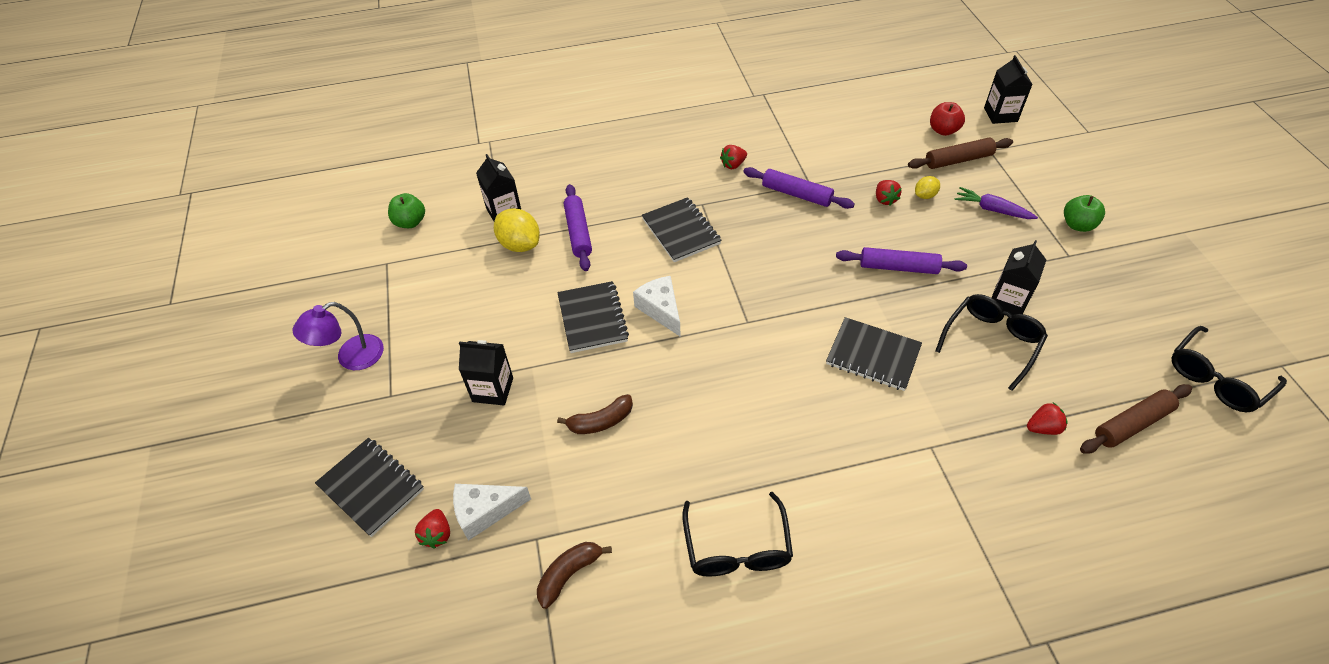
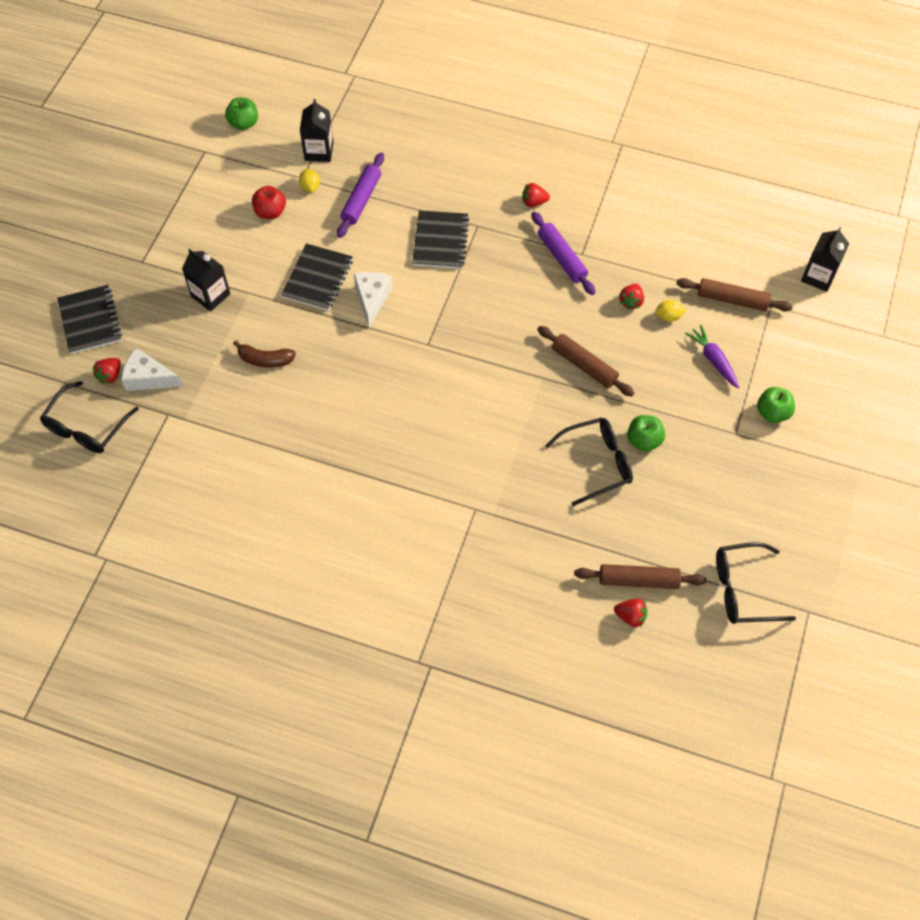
camera: 30 degrees right, 10 degrees up
(351, 357) = (134, 218): purple lamp -> none
(520, 244) = (310, 187): yellow lemon -> yellow lemon, size x0.55
(569, 574) = (171, 448): brown banana -> none
(737, 547) = (287, 494): black glasses -> black glasses (87, 427)
(873, 355) = (496, 422): black notebook -> none
(898, 267) = (584, 365): purple rolling pin -> brown rolling pin
(943, 130) = (748, 264): red apple -> red apple (270, 212)
(1008, 301) = (644, 440): black carton -> green apple
(1043, 428) = (569, 544): red strawberry -> red strawberry (630, 616)

